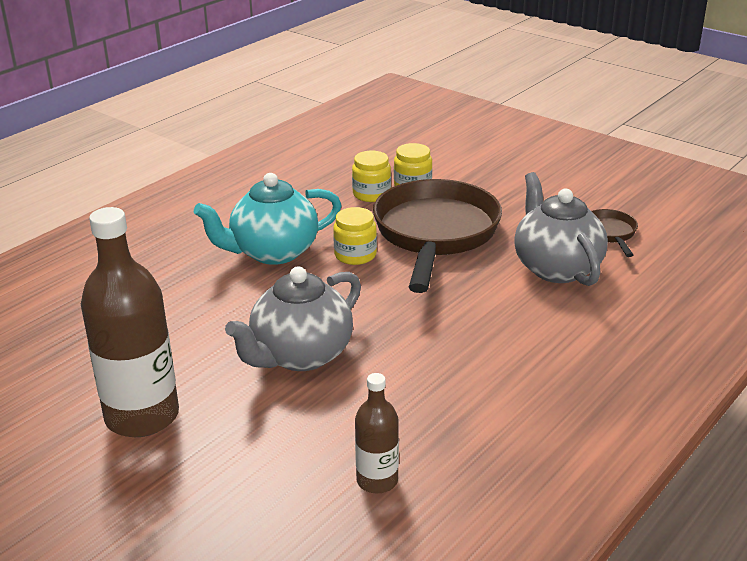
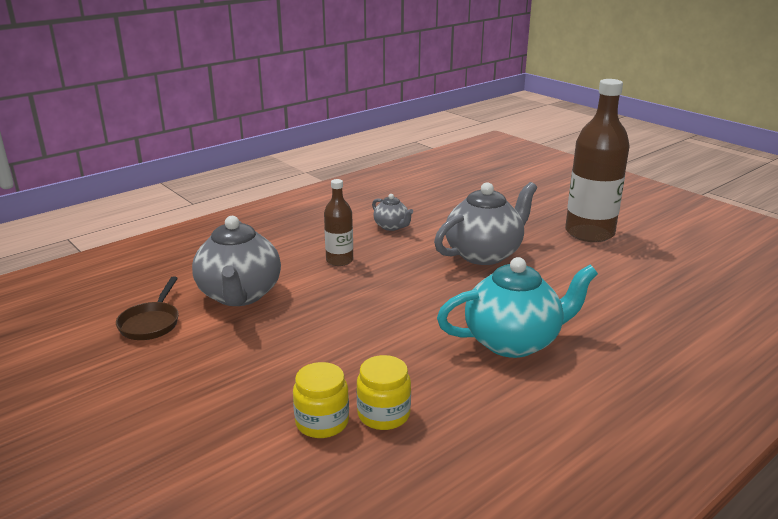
camera: 170 degrees left, 5 degrees down
(355, 255) = (425, 329): yellow jar -> none
(377, 480) = (442, 198): brown bottle -> brown bottle (339, 260)
(435, 234) = (332, 343): brown pan -> none
(439, 393) = (392, 226): none -> grey teapot

